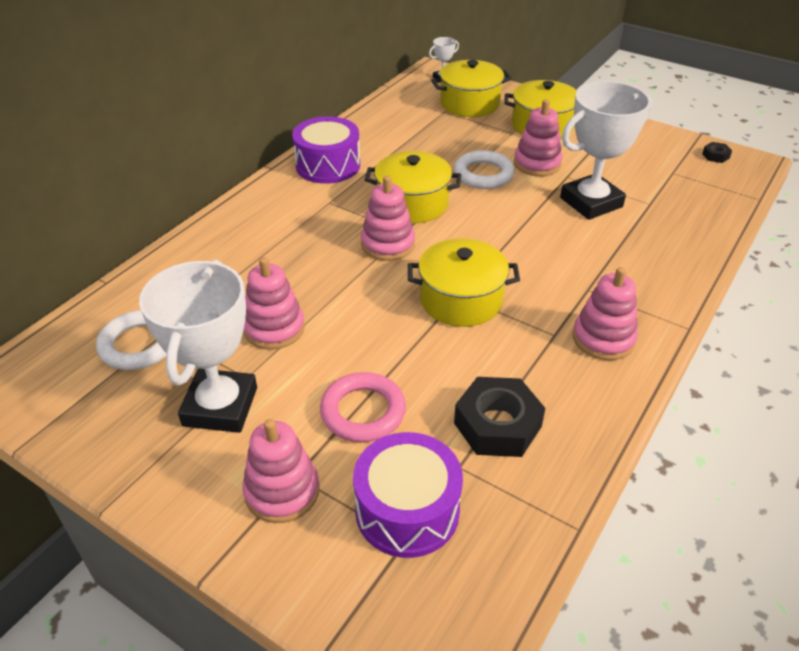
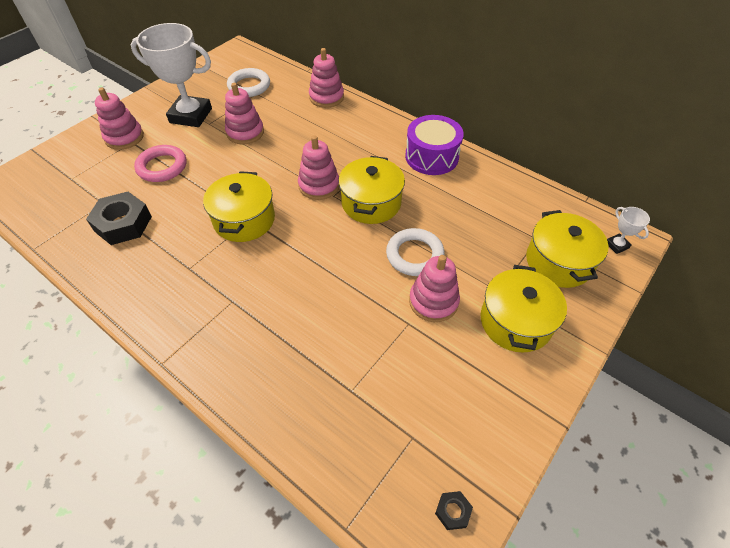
camera: 95 degrees right, 10 degrees up
(407, 510) = (87, 180): purple drum -> none
(591, 202) = (359, 334): white trophy -> none
(603, 338) = (173, 298): pink stacking toy -> pink stacking toy (326, 97)

